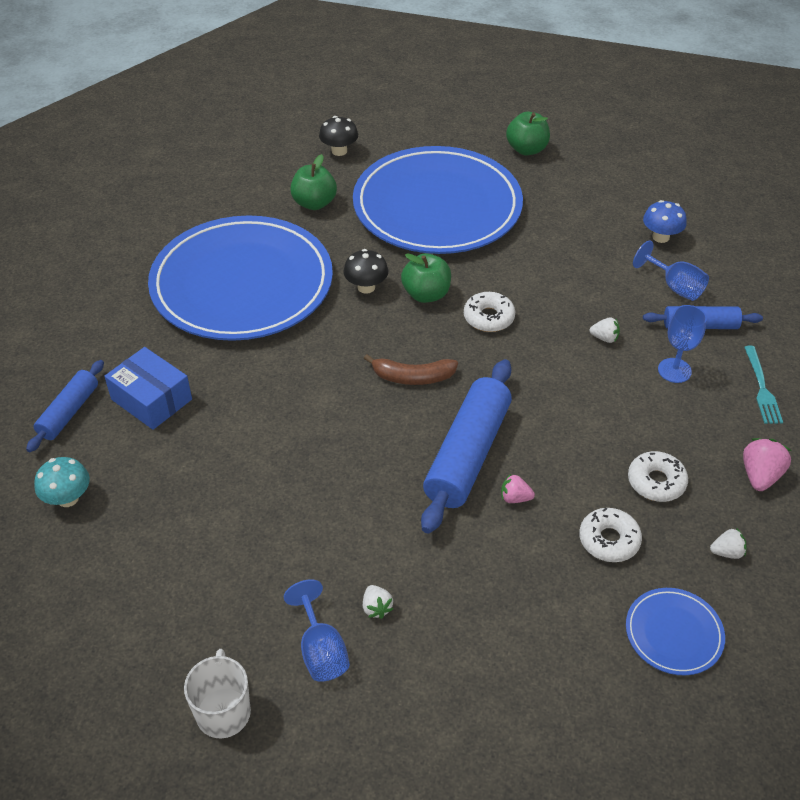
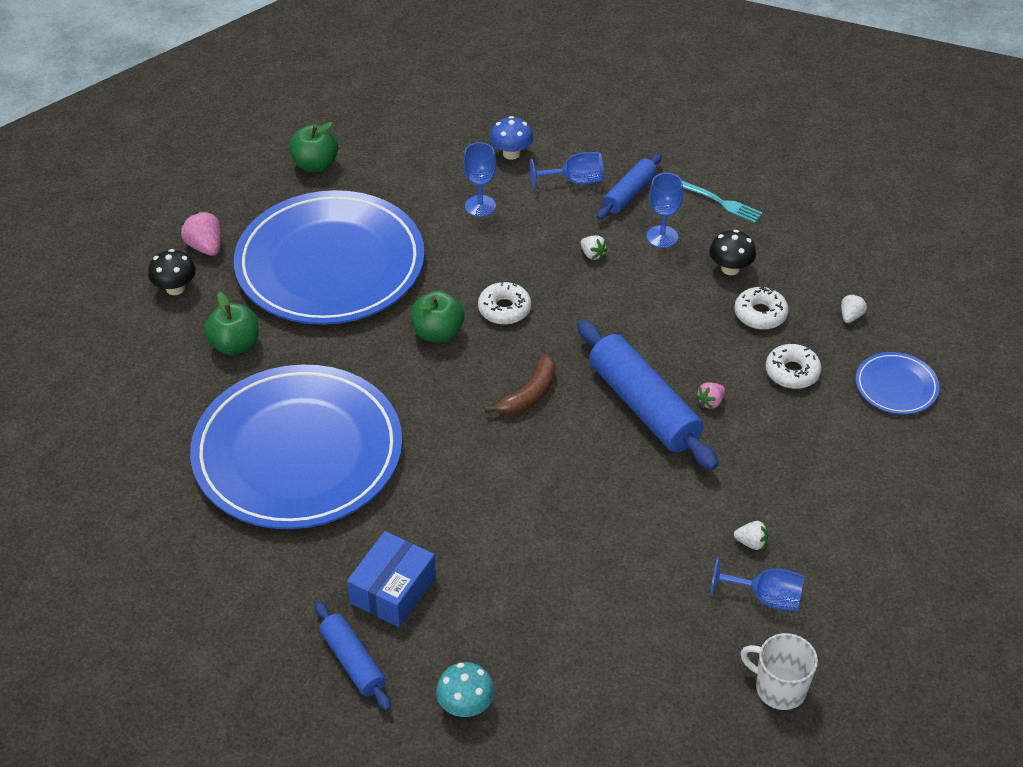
camera: 55 degrees left, 0 degrees up
(151, 399) = (393, 590): blue box -> blue box turned 45 degrees counterclockwise
(366, 287) = (389, 367): black mushroom -> black mushroom (730, 268)
(583, 249) = (480, 206): none -> blue goblet
(604, 338) = (592, 254): white strawberry -> white strawberry turned 90 degrees clockwise
(760, 476) = (799, 256): pink strawberry -> pink strawberry (205, 247)

